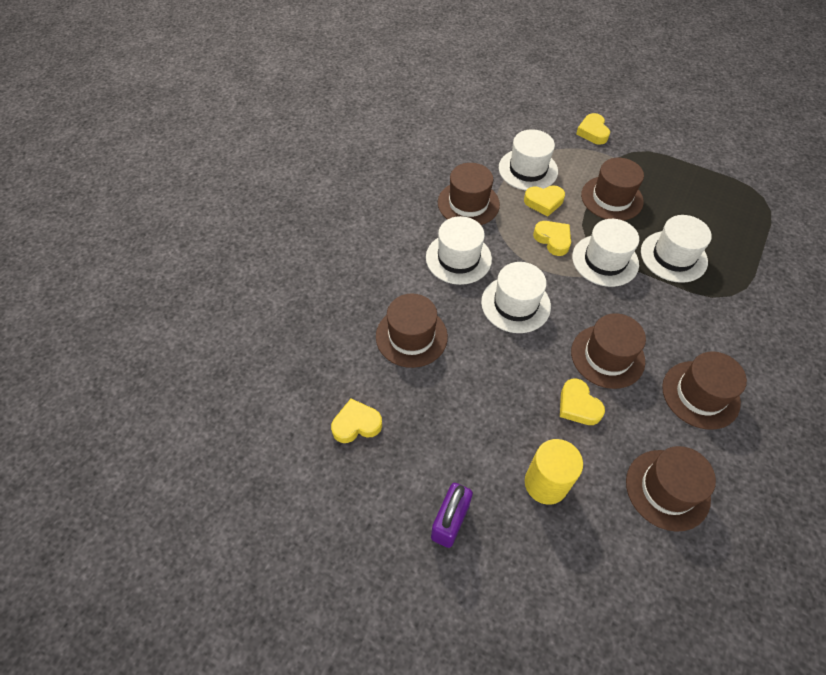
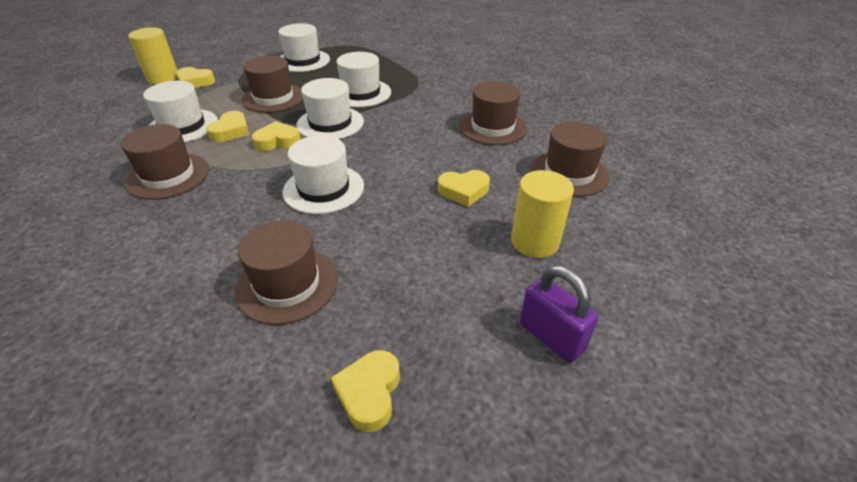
camera: 65 degrees left, 15 degrees down
(458, 258) = (226, 208): white hat -> white hat (303, 61)
(581, 109) = (163, 78): none -> yellow cylinder
(607, 356) = (426, 157): brown hat -> none

